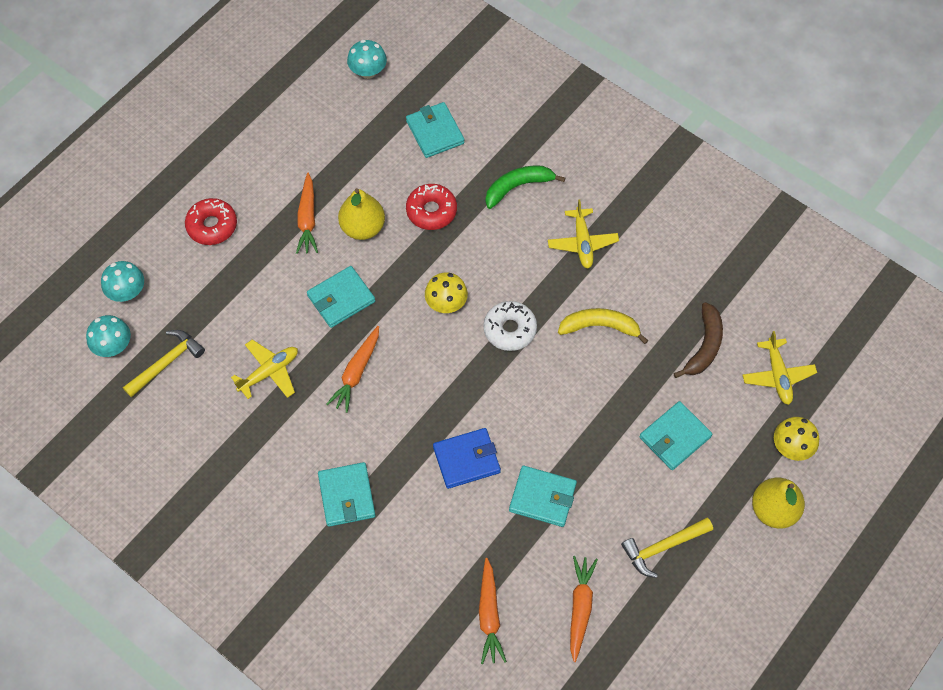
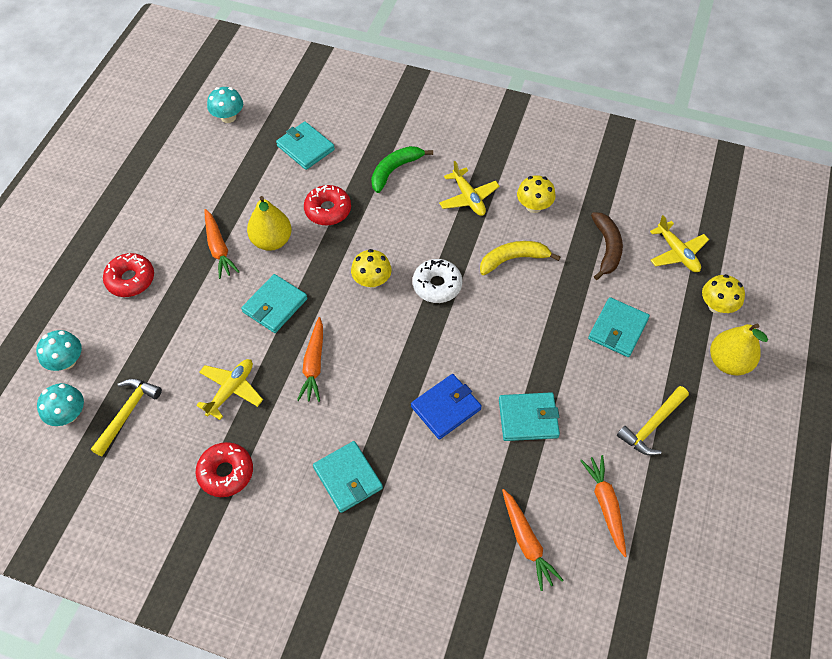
camera: 20 degrees left, 5 degrees down
(237, 451) = (226, 472): none -> red donut
(647, 274) = (534, 206): none -> yellow mushroom

